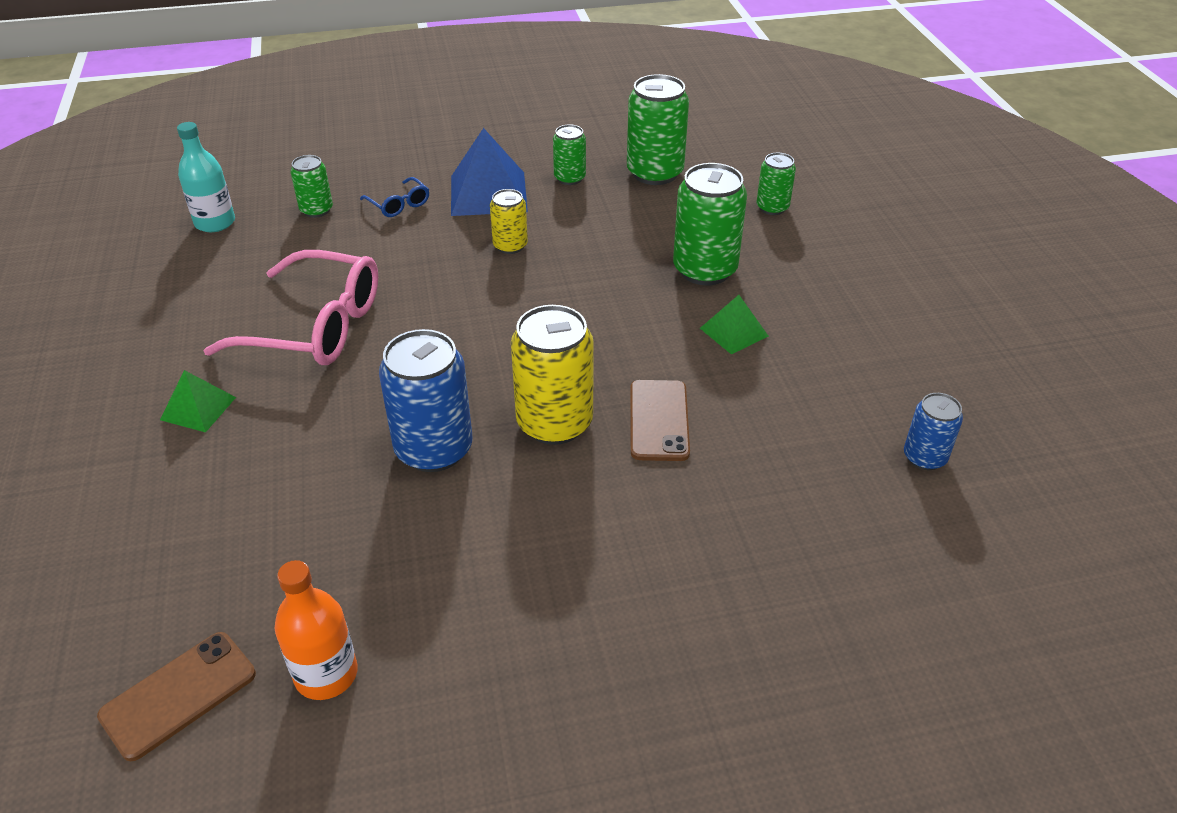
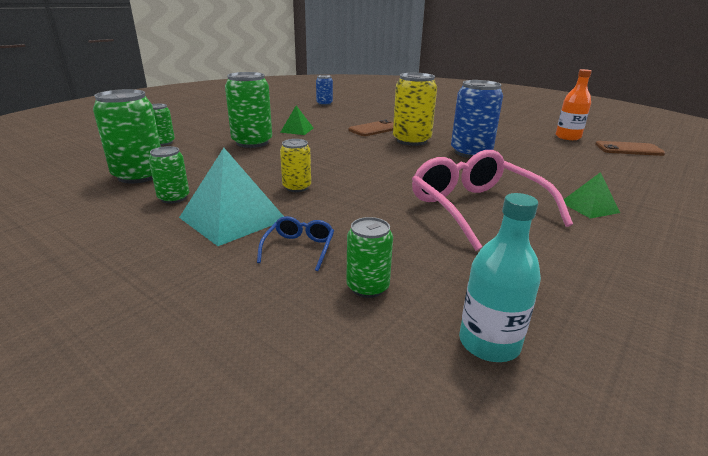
camera: 130 degrees left, 15 degrees down
(488, 193) = (232, 218): blue pyramid -> turquoise pyramid

